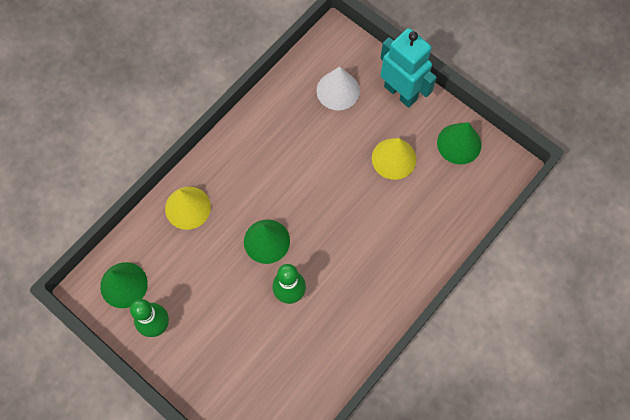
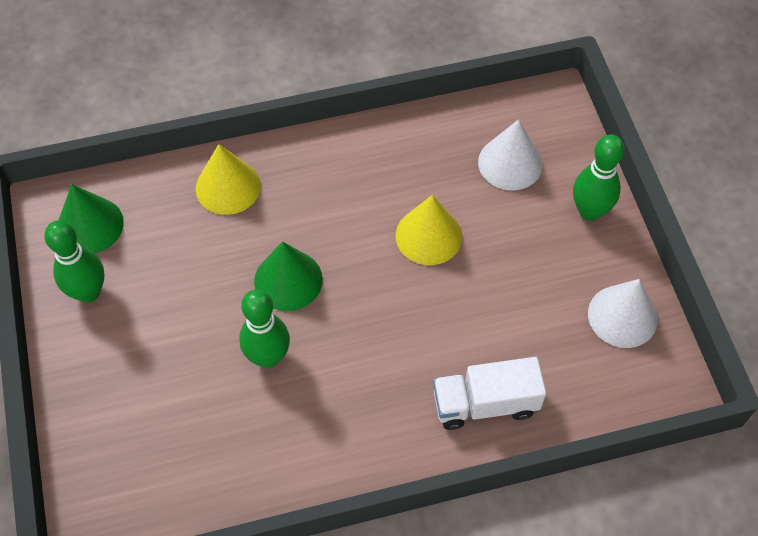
camera: 35 degrees right, 10 degrees down
(394, 158) = (521, 282): yellow cone -> yellow cone (428, 236)
(401, 92) = (589, 211): turquoise robot -> green bowling pin
(423, 240) = (485, 403): none -> white truck
(459, 143) = (622, 316): green cone -> white cone

